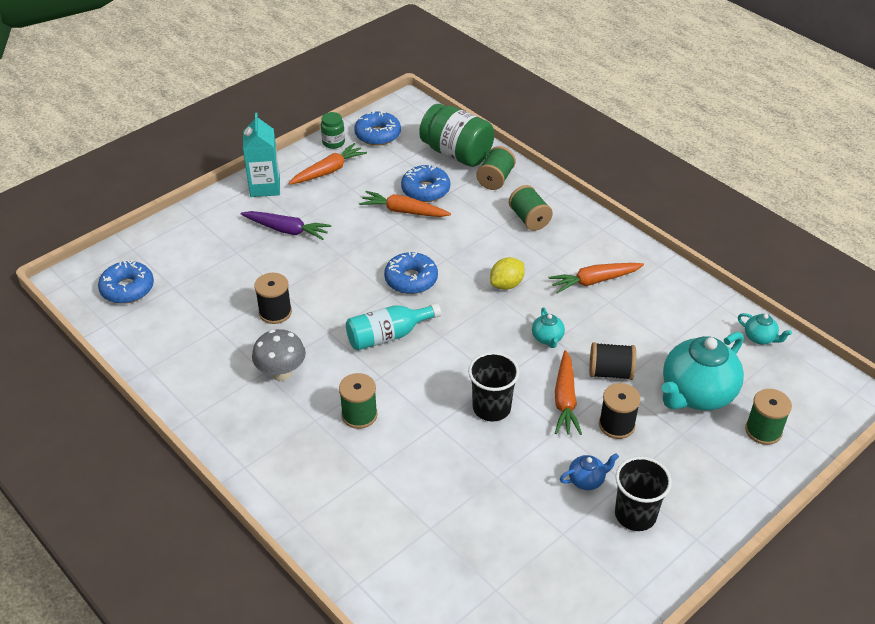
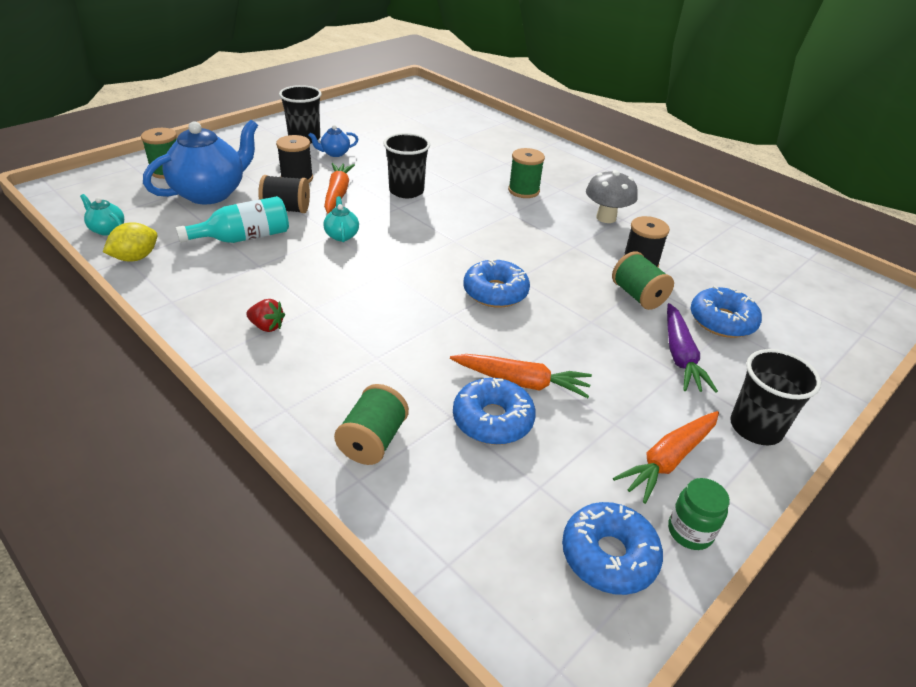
camera: 175 degrees right, 5 degrees down
(127, 289) = (821, 290): blue donut -> blue donut (722, 321)
(265, 187) = (756, 428): turquoise carton -> black cup
(286, 230) = (680, 356): purple carrot -> purple carrot turned 105 degrees counterclockwise
(388, 335) = (511, 242): turquoise bottle -> turquoise bottle (244, 238)
(456, 153) = (442, 502): green jar -> none
(506, 284) = (378, 284): yellow lemon -> yellow lemon (135, 258)
(529, 219) = (330, 367): green spool -> green spool (638, 296)
(580, 247) = (267, 326): none -> red strawberry
(594, 281) = (266, 286): orange carrot -> none
(696, 394) = (210, 193): turquoise teapot -> blue teapot

